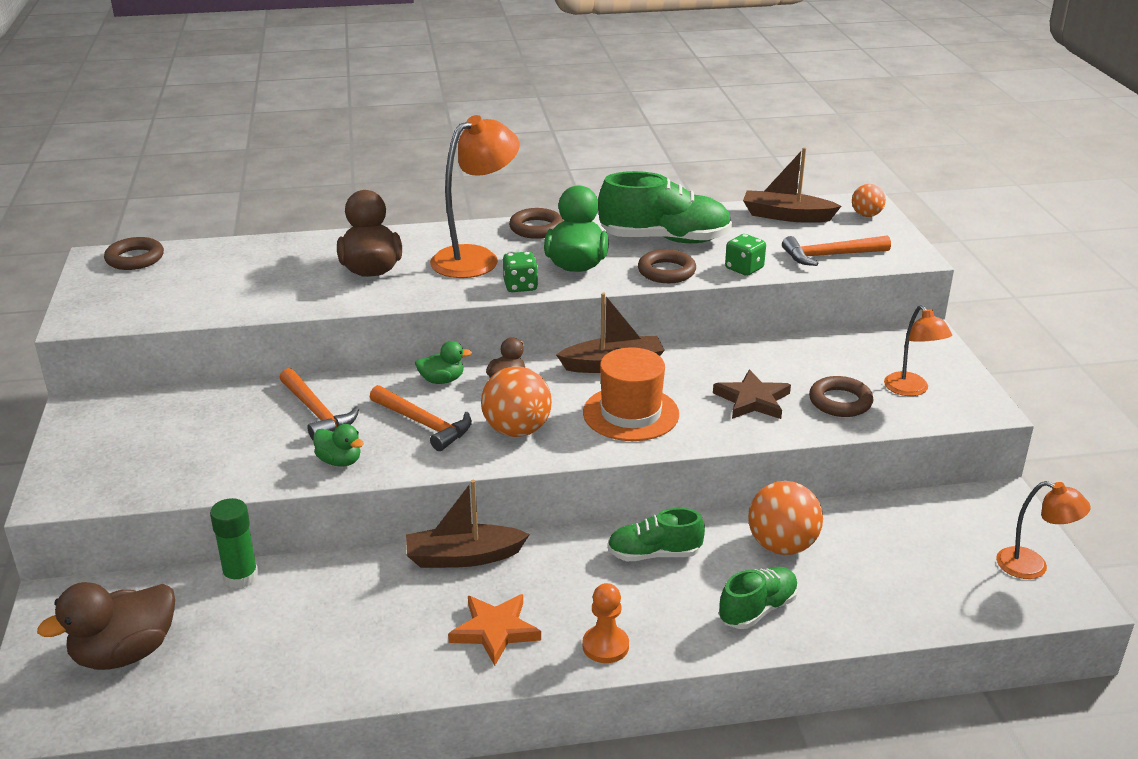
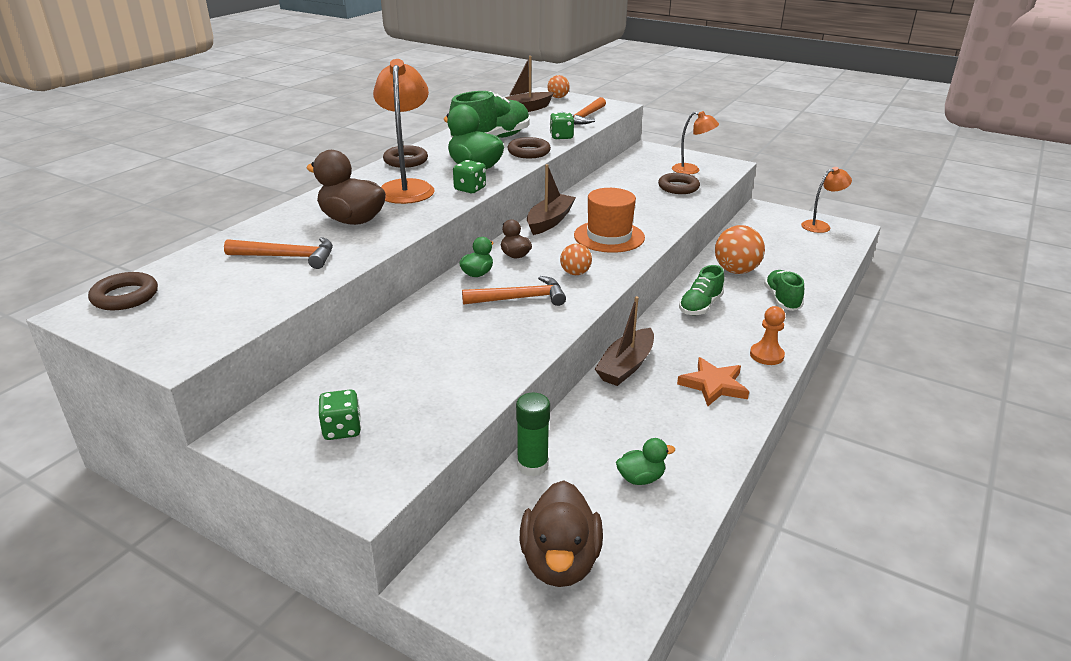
camera: 50 degrees left, 0 degrees up
(123, 444) = (342, 429): none -> green dice
(316, 412) = (440, 330): orange hammer -> orange hammer (287, 257)
(339, 461) = (518, 343): green duck -> green duck (640, 478)
(517, 430) = (575, 273): orange ball -> orange ball, size x0.57
(752, 400) = (645, 204): brown star -> none

